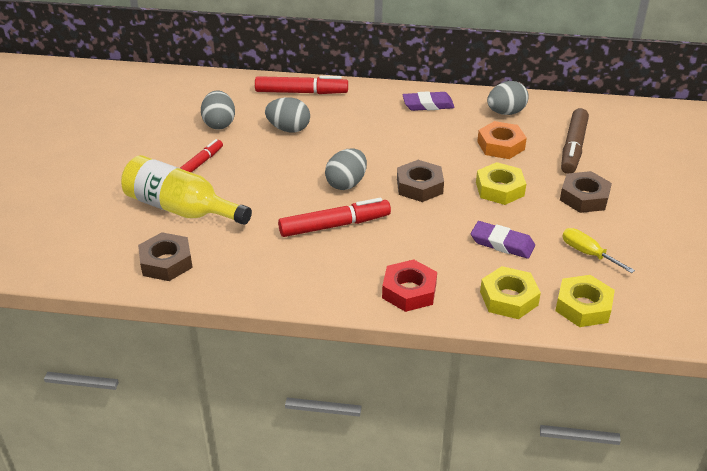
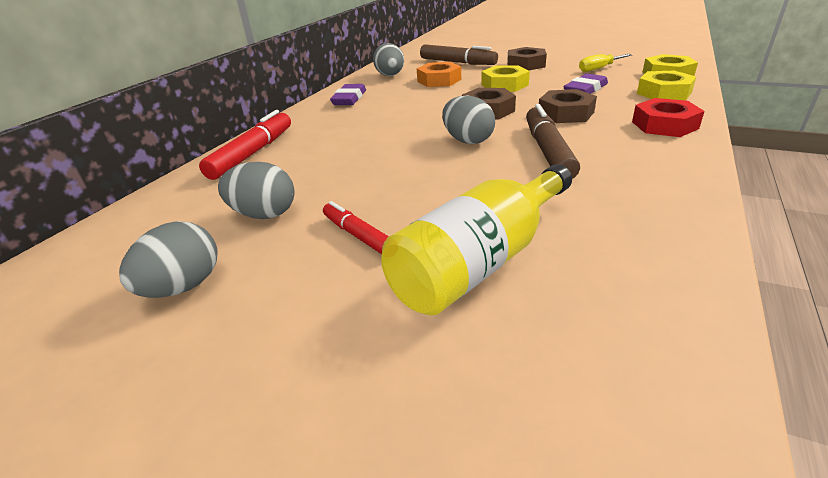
camera: 70 degrees left, 5 degrees down
(166, 262) = (634, 284): brown nut -> brown nut (565, 113)
(288, 129) = (328, 165): grey egg -> grey egg (183, 287)
(334, 225) = (547, 151): red marker -> brown marker

